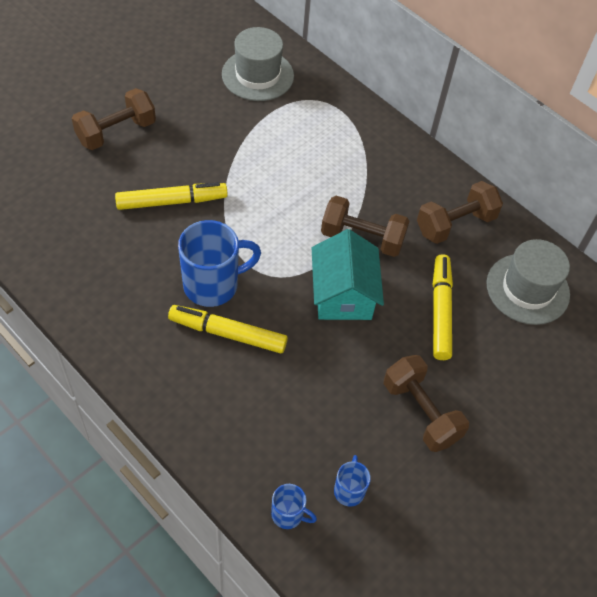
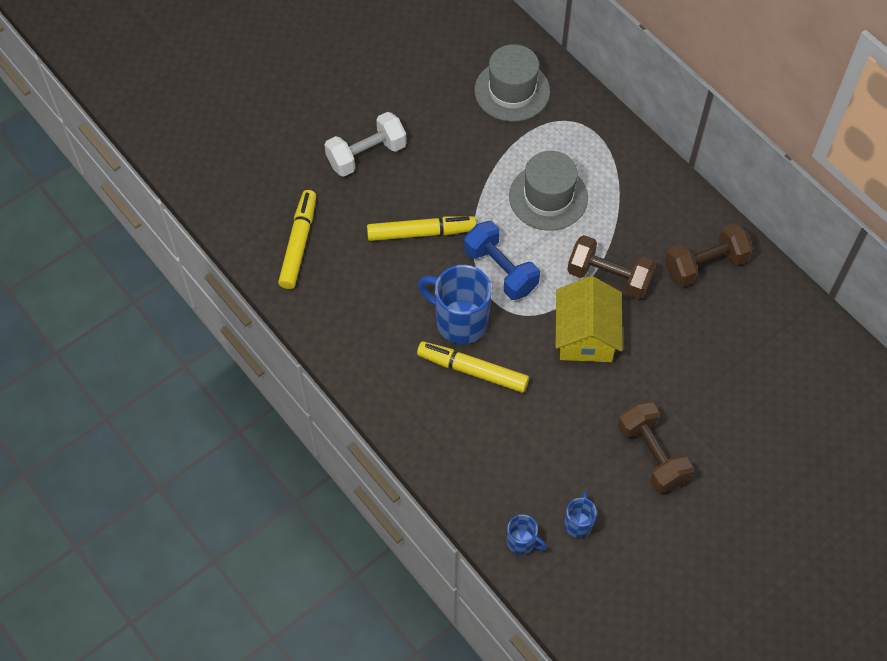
camera: 10 degrees right, 5 degrees up
(116, 132) = (366, 155): brown dumbbell -> white dumbbell
(213, 284) = (459, 321): blue mug -> blue mug turned 135 degrees counterclockwise
(253, 234) = (501, 270): none -> blue dumbbell
(343, 294) = (585, 335): turquoise house -> yellow house
(440, 311) = (680, 356): yellow marker -> yellow marker (298, 243)
(527, 289) = (771, 336): grey hat -> grey hat (548, 197)

